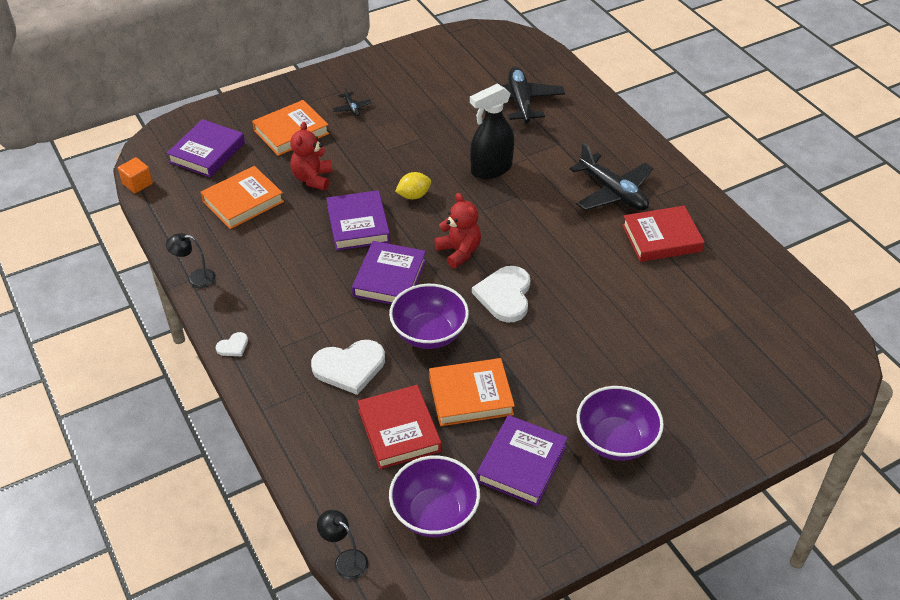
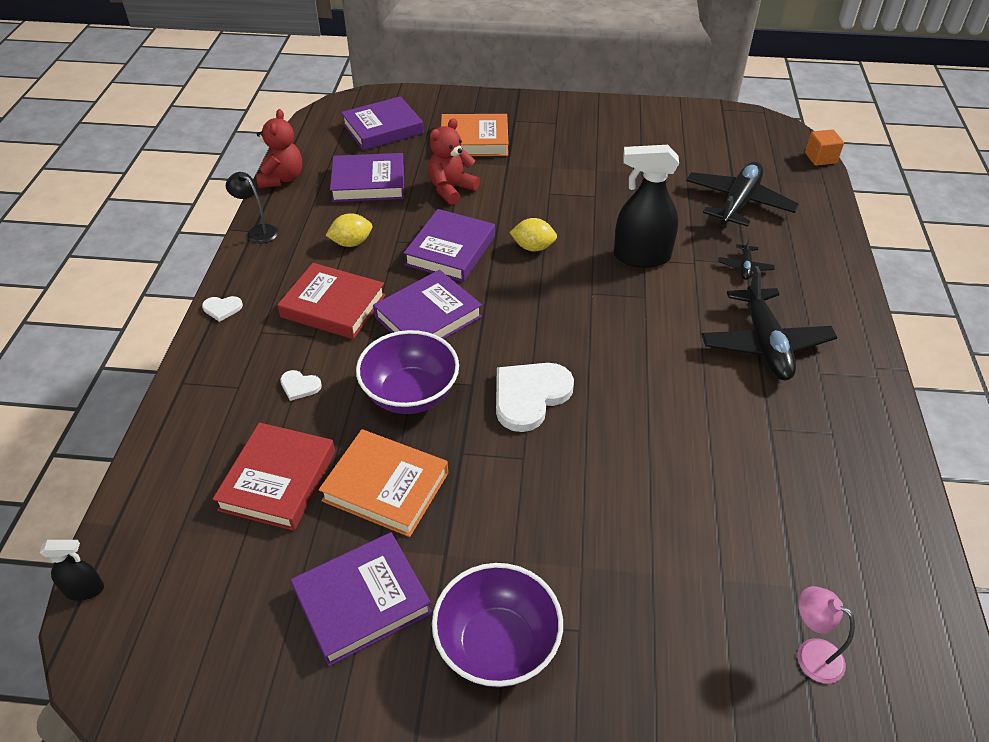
camera: 35 degrees right, 0 degrees up
(137, 184) = (299, 131): orange cube -> orange cube (820, 158)
(243, 201) = (368, 183): orange book -> purple book
(279, 253) = (351, 243): none -> yellow lemon
(345, 560) = (85, 590): black lamp -> black spray bottle
(349, 367) = (299, 386): white heart -> white heart, size x0.46
(352, 108) = (553, 141): black plane -> black plane (745, 267)
(434, 513) = (217, 598): purple bowl -> none
(459, 252) = (525, 325): red teddy bear -> red teddy bear (282, 178)
(661, 238) = (782, 425): red book -> red book (333, 306)
(768, 352) = (811, 654): none -> pink lamp

